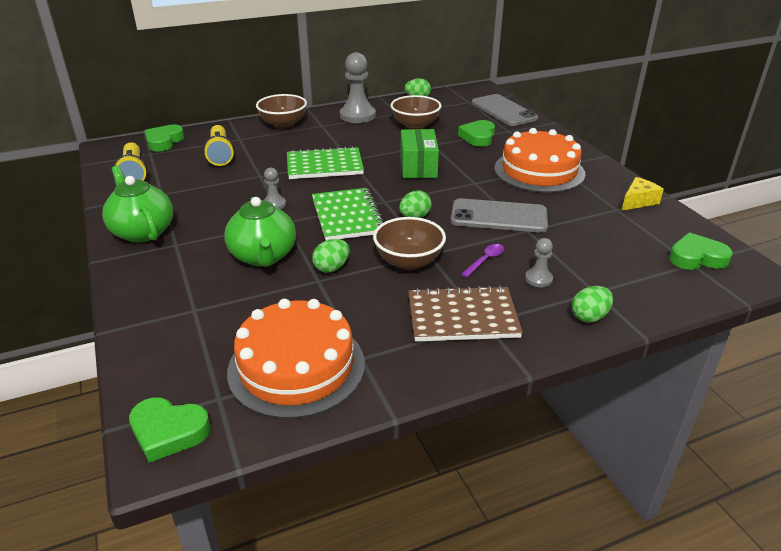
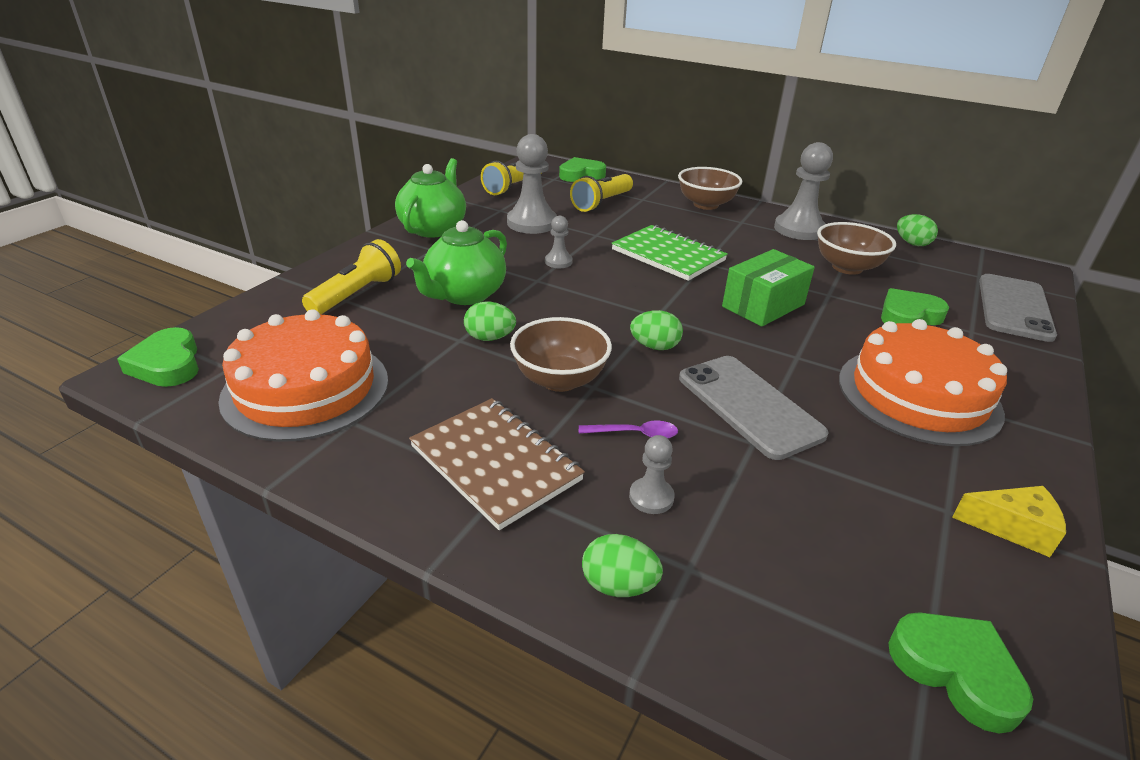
camera: 50 degrees right, 0 degrees up
(193, 302) = (357, 294): none -> yellow flashlight
(204, 190) = (532, 223): none -> grey pawn
(347, 216) = (594, 307): green notebook -> none

